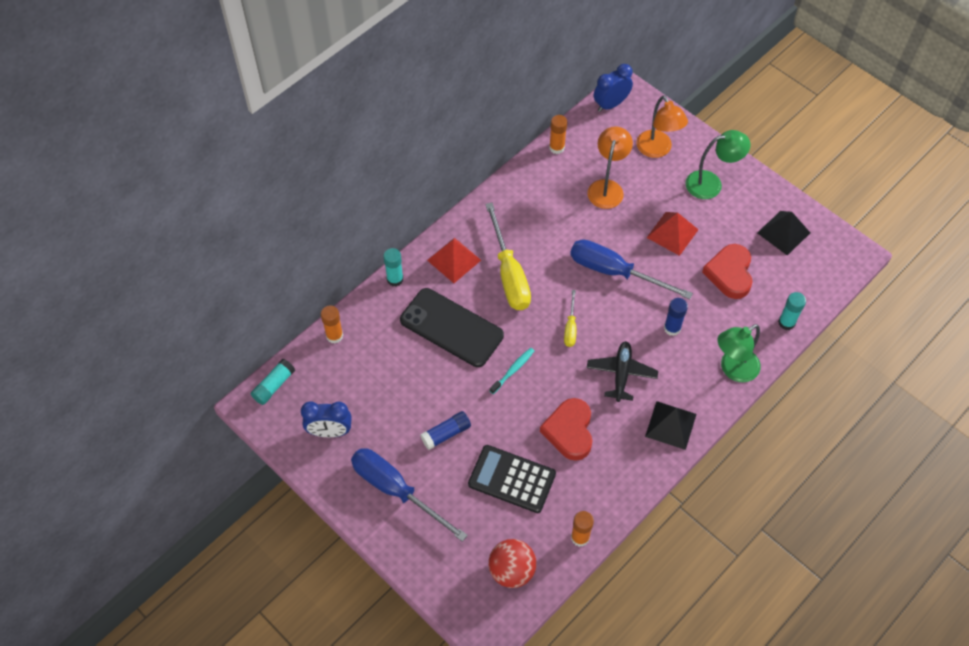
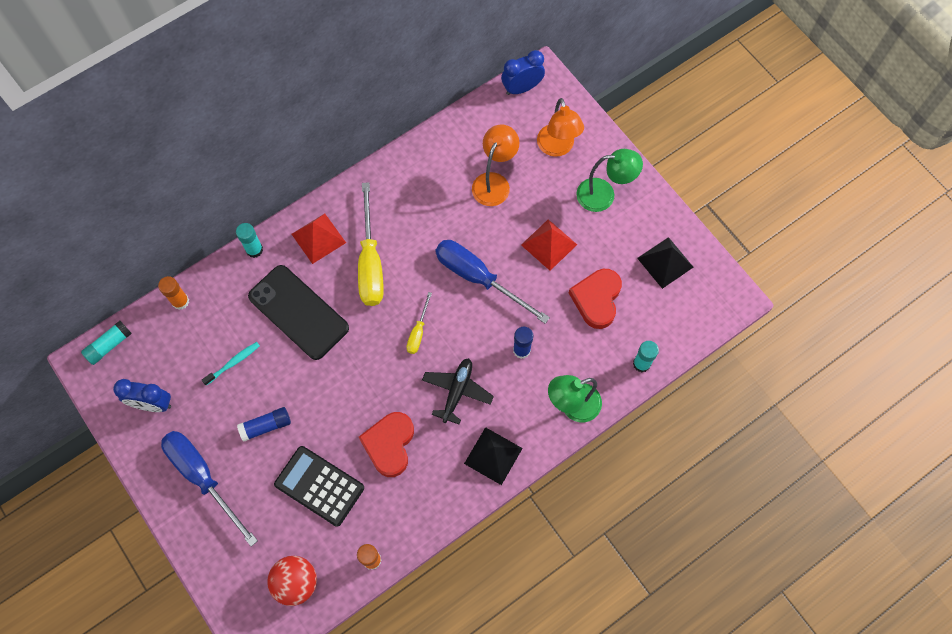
camera: 10 degrees right, 10 degrees up
(513, 370) = (348, 369): turquoise toothbrush -> turquoise toothbrush (233, 363)
(556, 147) = (453, 129): orange glue stick -> none

